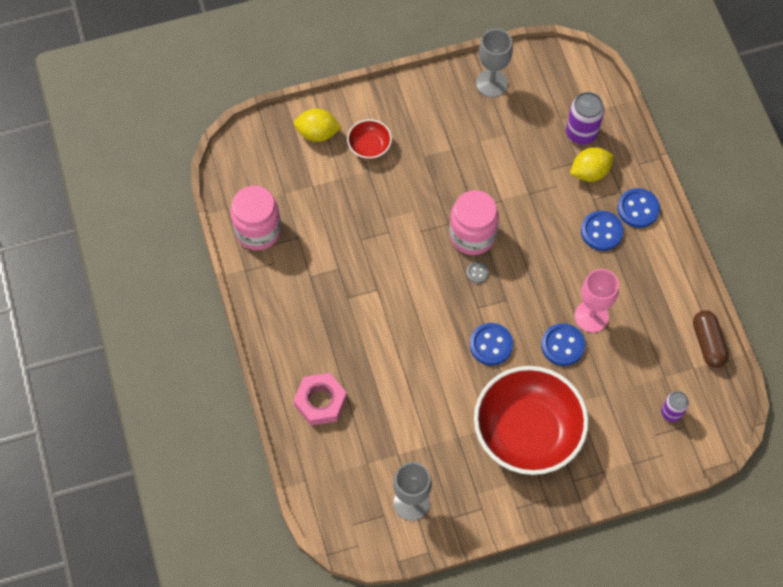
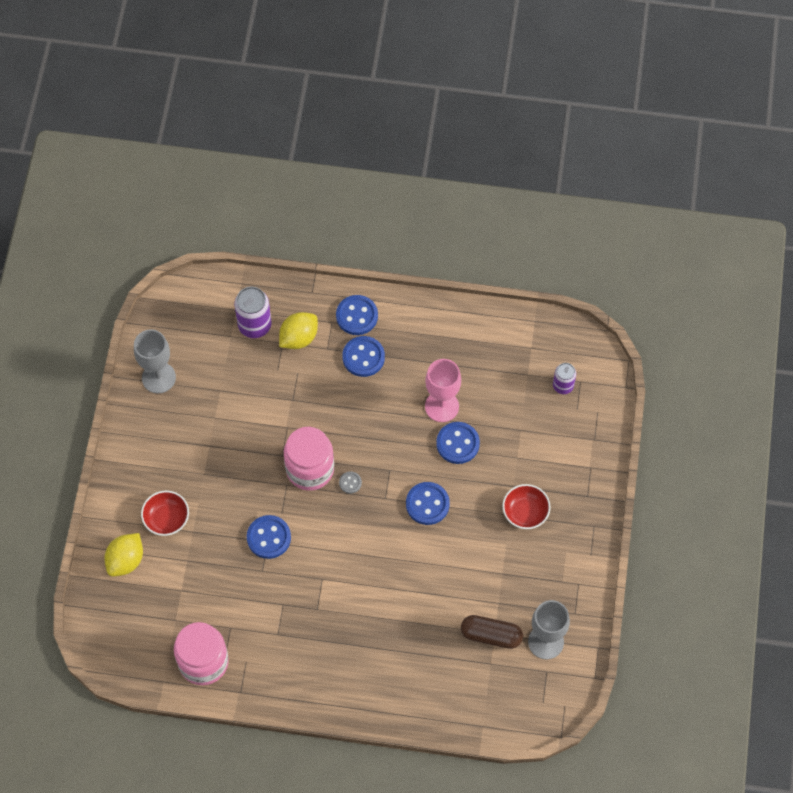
camera: 65 degrees left, 0 degrees up
(320, 401) = (410, 679): pink nut -> none
(393, 231) = (269, 537): none -> blue button
(527, 432) = (525, 512): red bowl -> red bowl, size x0.43
(590, 172) = (299, 338): yellow lemon -> yellow lemon turned 45 degrees clockwise
(708, 343) = (514, 324): brown capsule -> brown capsule (491, 635)

